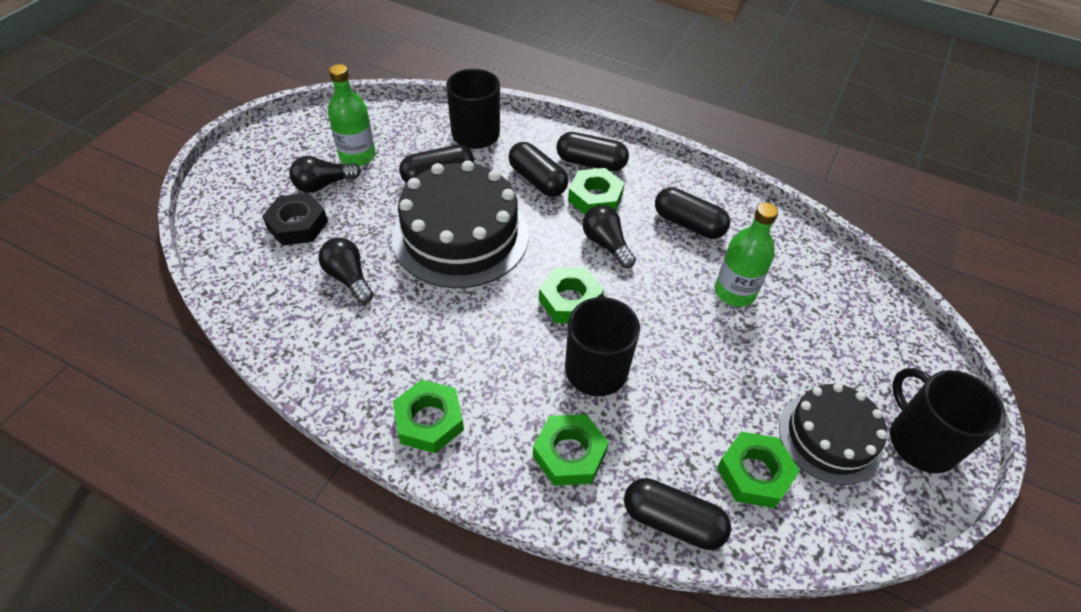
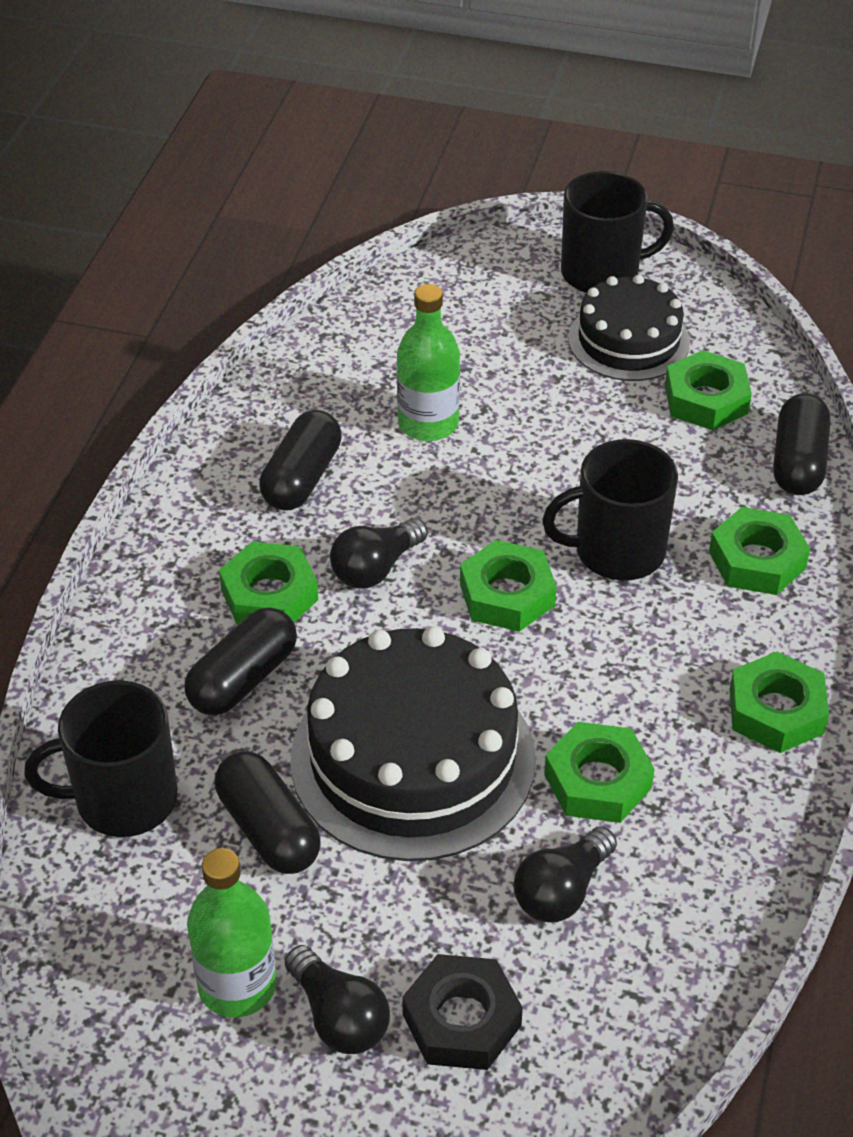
camera: 100 degrees left, 5 degrees down
(413, 311) = (597, 781): none -> green nut
(591, 163) = (178, 612): black capsule -> none
(920, 441) = (602, 273): black mug -> black mug turned 150 degrees counterclockwise

